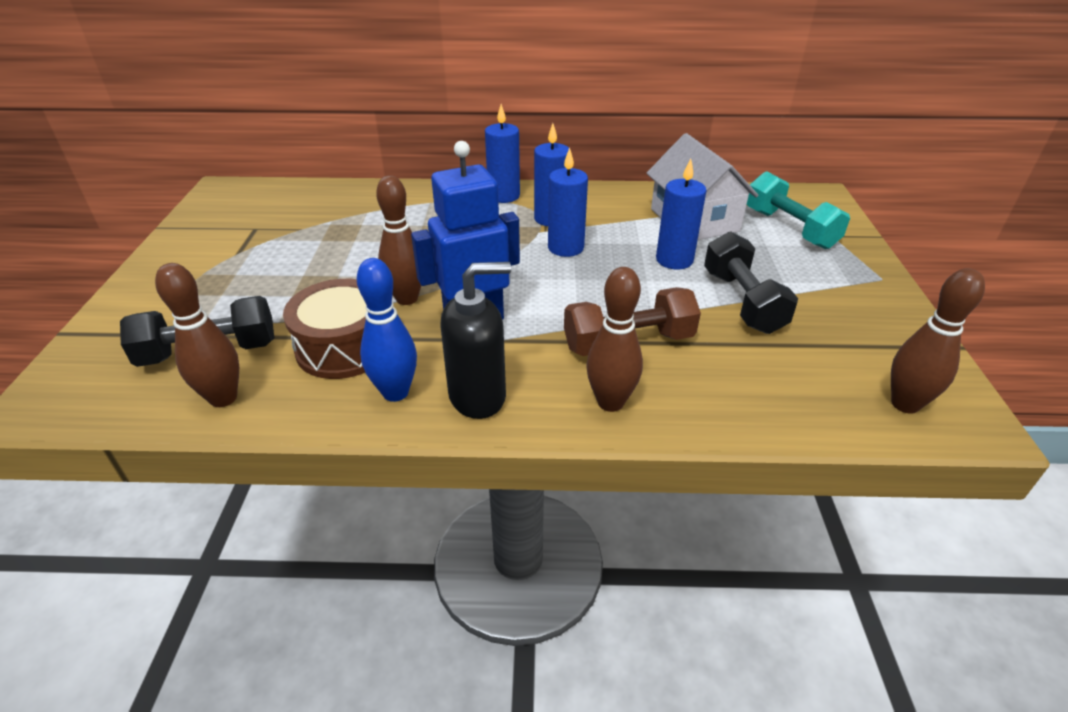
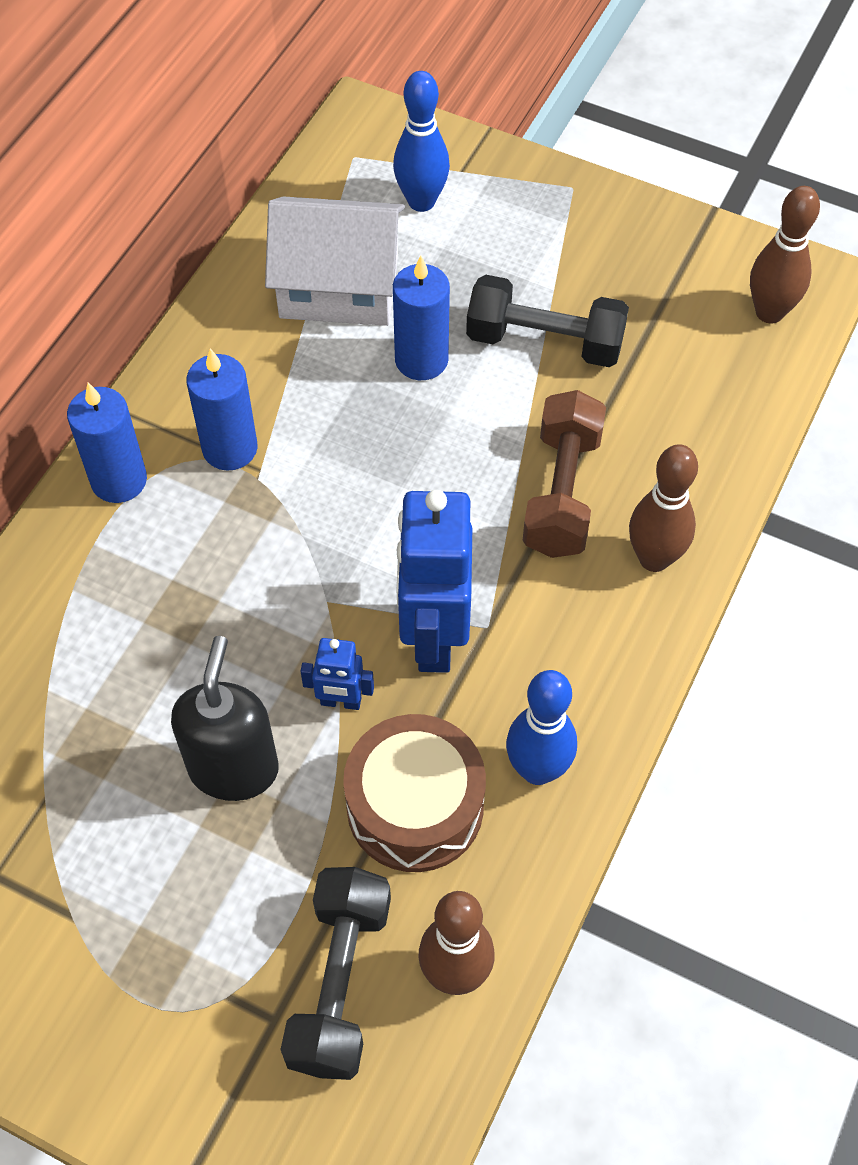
camera: 65 degrees left, 20 degrees up
(407, 298) = (340, 701): brown bowling pin -> blue robot
(478, 396) = (585, 683): black soap dispenser -> black soap dispenser (234, 768)
(565, 248) = (321, 465): blue candle -> none
(789, 228) = (421, 201): turquoise dumbbell -> blue bowling pin

